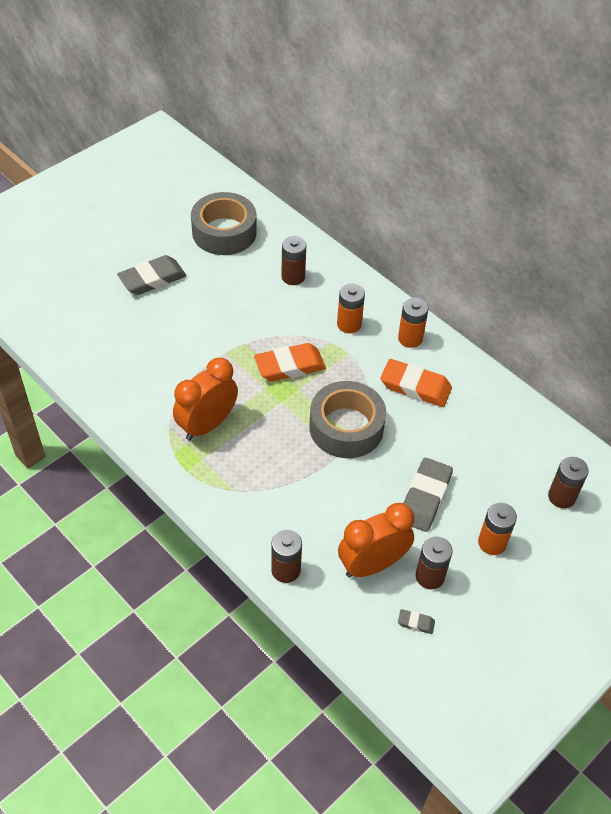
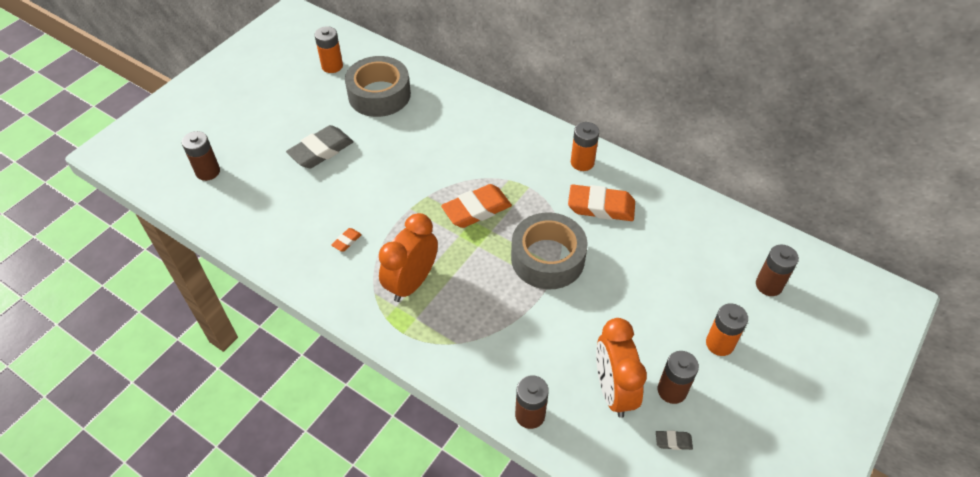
camera: 10 degrees left, 0 degrees up
(155, 373) = (347, 241): none -> orange eraser
(293, 277) = (456, 125): brown battery -> brown battery (208, 172)
(349, 324) = (521, 159): orange battery -> orange battery (332, 66)
(372, 564) = (613, 390): orange clock -> orange clock turned 60 degrees counterclockwise
(425, 498) = (643, 312): grey eraser -> none

